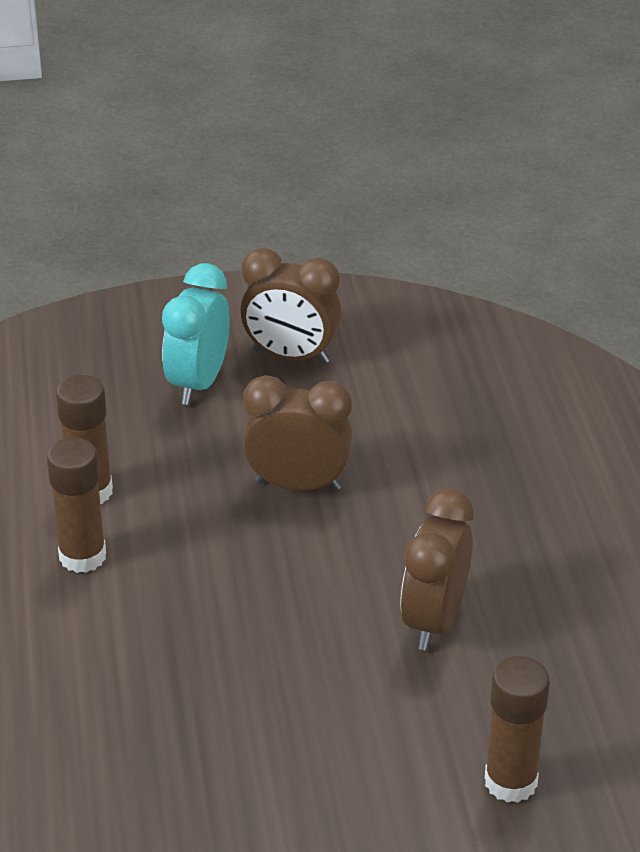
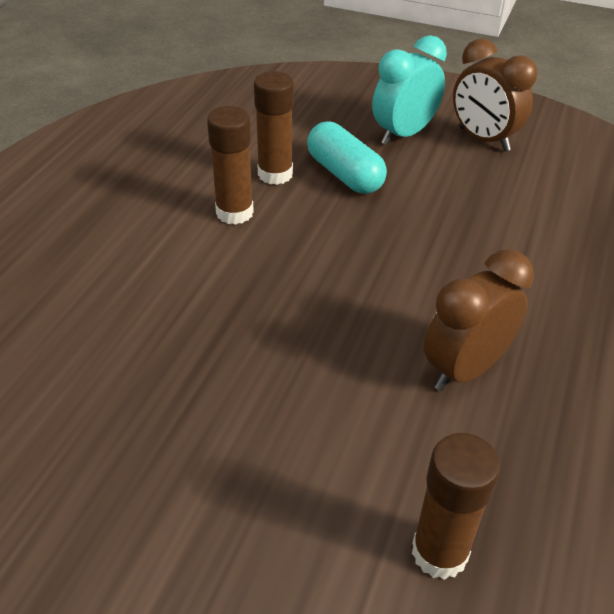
camera: 30 degrees right, 5 degrees up
(169, 461) = (345, 174): none -> turquoise capsule
(298, 485) = (426, 223): brown clock -> none

